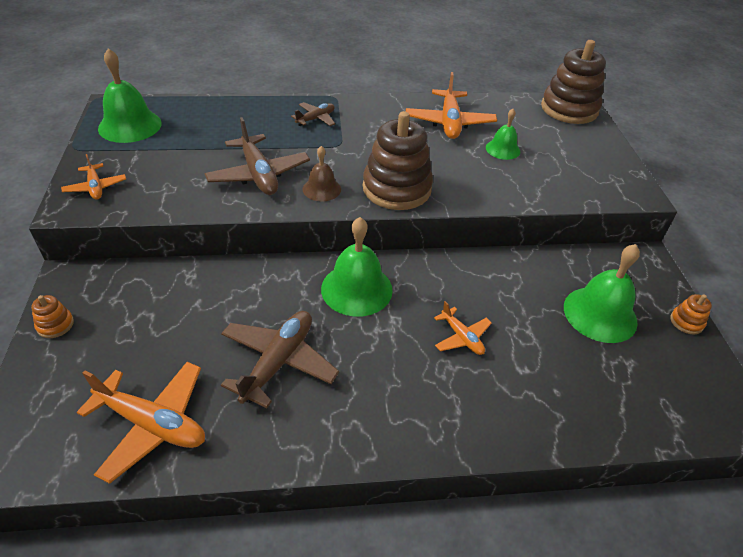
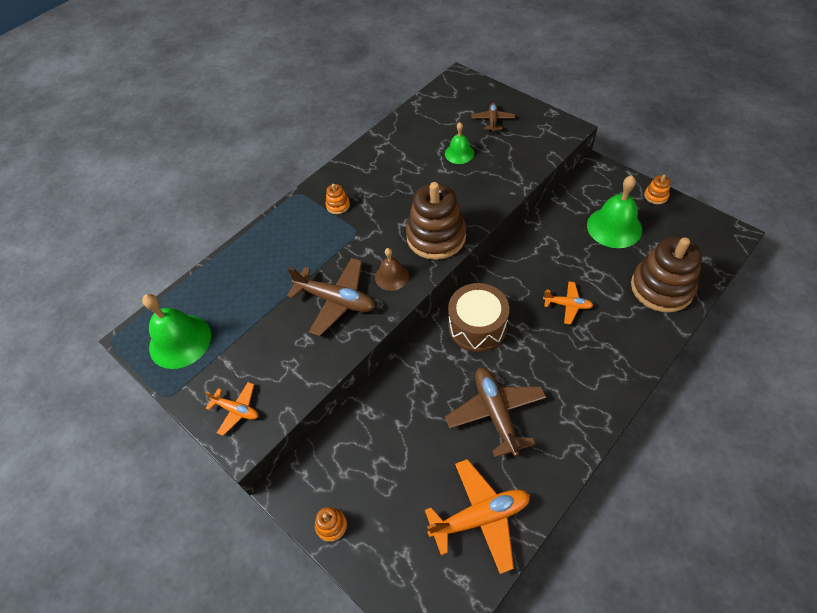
camera: 35 degrees left, 10 degrees up
(315, 119) = (311, 223): brown plane -> brown plane (492, 120)
(352, 121) = (338, 205): none -> orange stacking toy
(356, 289) = (477, 326): green bell -> brown drum
(449, 122) = (402, 156): orange plane -> none
(569, 109) = (459, 88): brown stacking toy -> brown stacking toy (661, 288)

